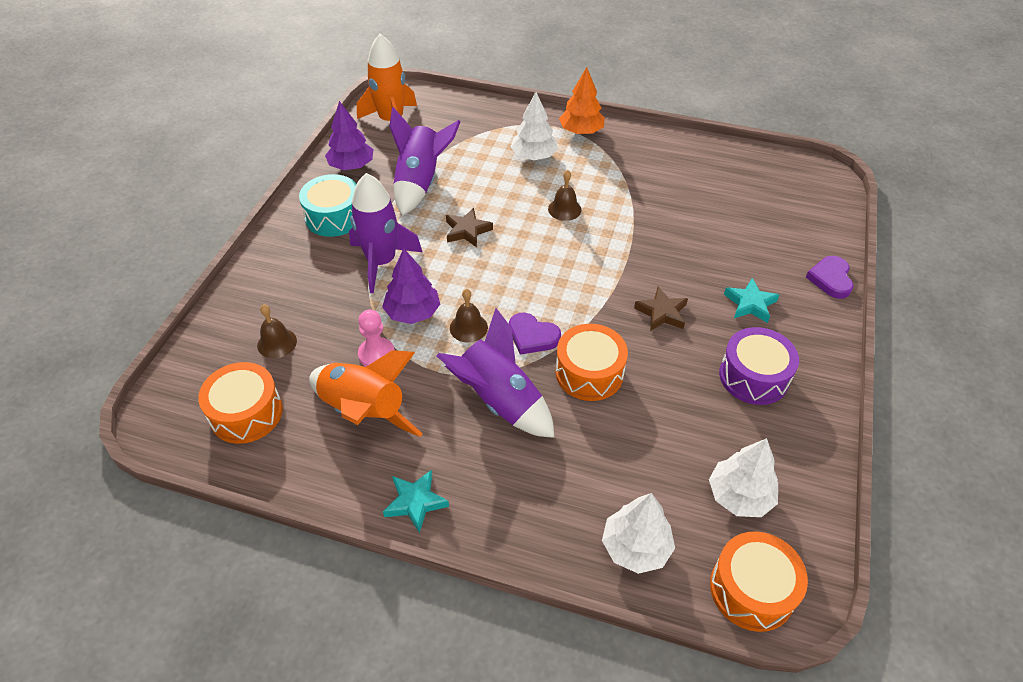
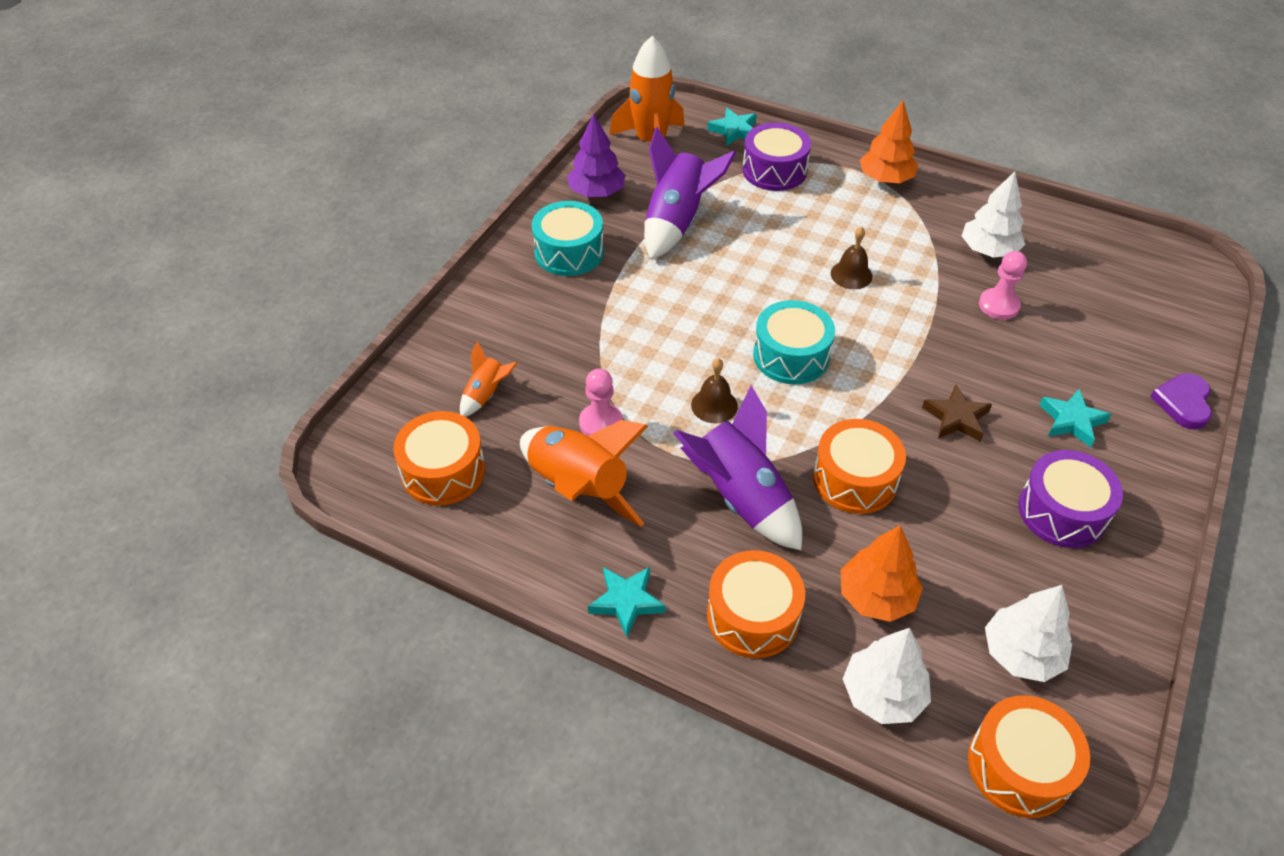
camera: 10 degrees right, 0 degrees up
(277, 343) = (486, 394): brown bell -> orange rocket
(381, 262) = (619, 314): purple rocket -> none
(412, 312) = (649, 379): purple tree -> none
(457, 106) = (734, 131): none -> turquoise star
(467, 231) = (727, 287): brown star -> none
(493, 134) = (774, 170): none -> purple drum
(522, 498) = (753, 616): none -> orange drum
(525, 279) = (791, 356): none -> turquoise drum
(532, 336) = (790, 426): purple heart -> none
(534, 156) = (821, 204): white tree -> white tree (988, 250)
(619, 467) = (876, 596): none -> orange tree
(681, 220) = (998, 305): none -> pink pawn

